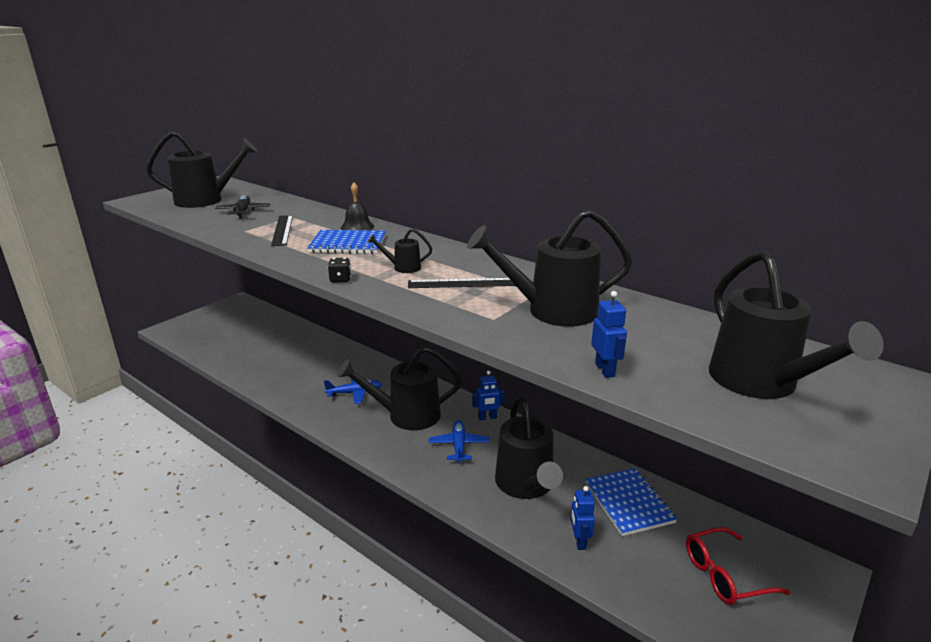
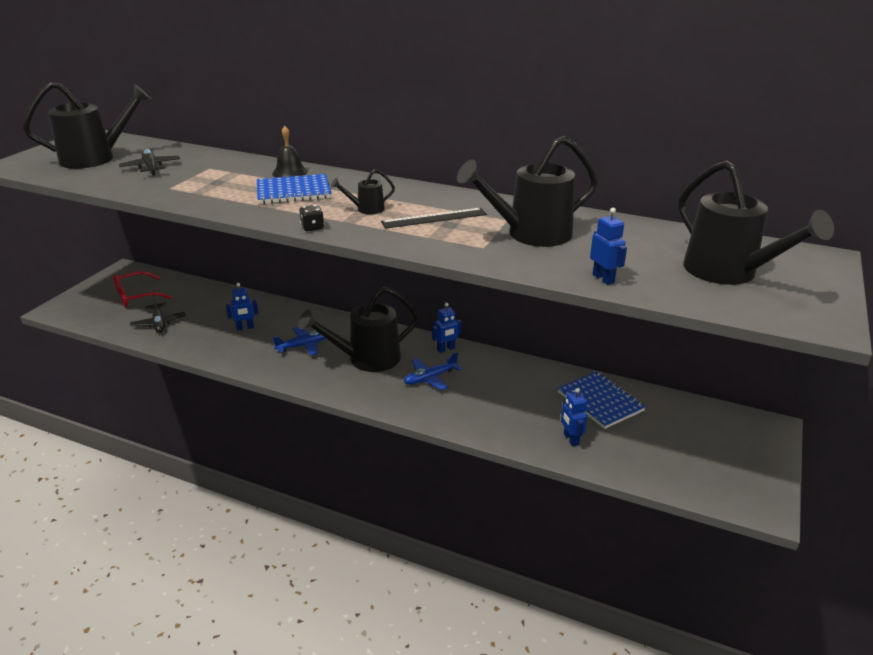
camera: 15 degrees left, 5 degrees up
(241, 353) = (159, 323): none -> black plane
(282, 230) = (211, 183): black ruler -> none
(311, 368) = (245, 328): none -> blue robot
(459, 445) = (430, 378): blue plane -> blue plane turned 105 degrees counterclockwise
(526, 486) = (507, 402): black watering can -> none
(725, 575) = (696, 443): red glasses -> red glasses (136, 296)

